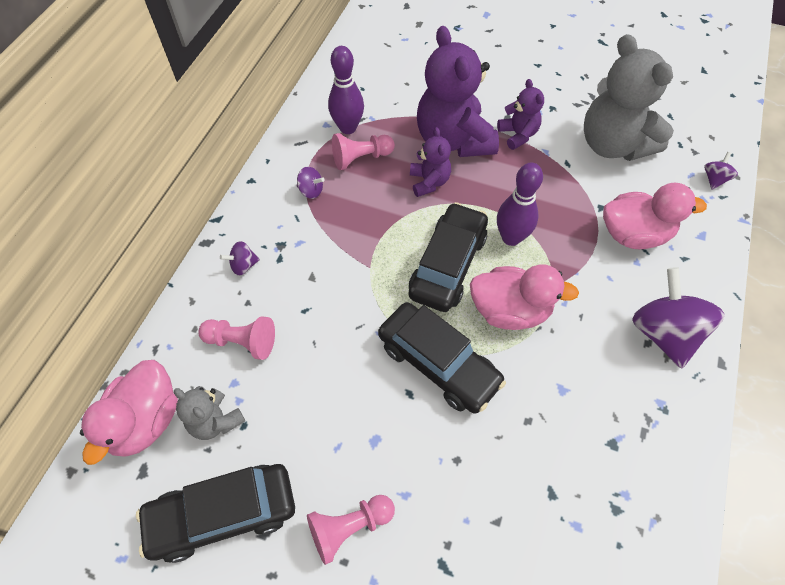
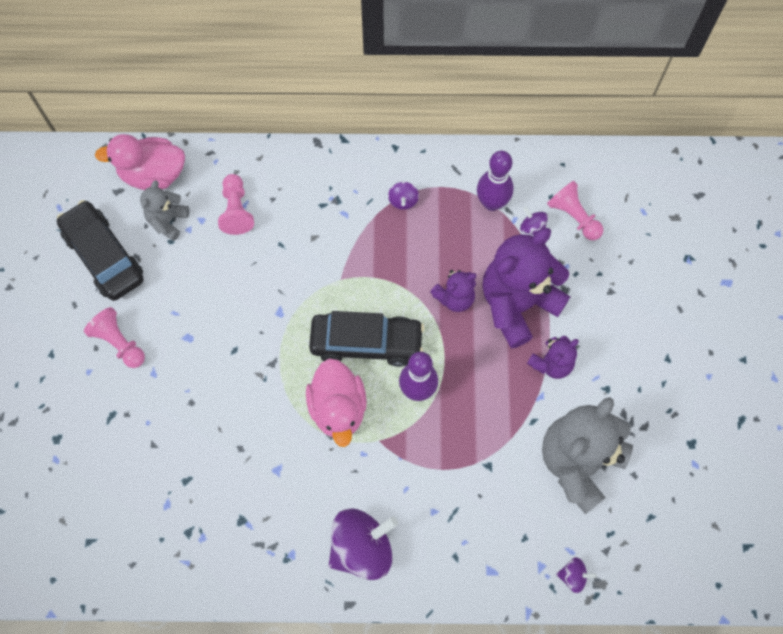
camera: 70 degrees right, 10 degrees up
(243, 265) = (305, 180): purple spinning top -> purple spinning top (532, 228)
(361, 158) = (458, 228): pink pawn -> pink pawn (573, 216)
(438, 364) = (267, 364): black car -> none
(634, 234) = (465, 503): pink duck -> none

